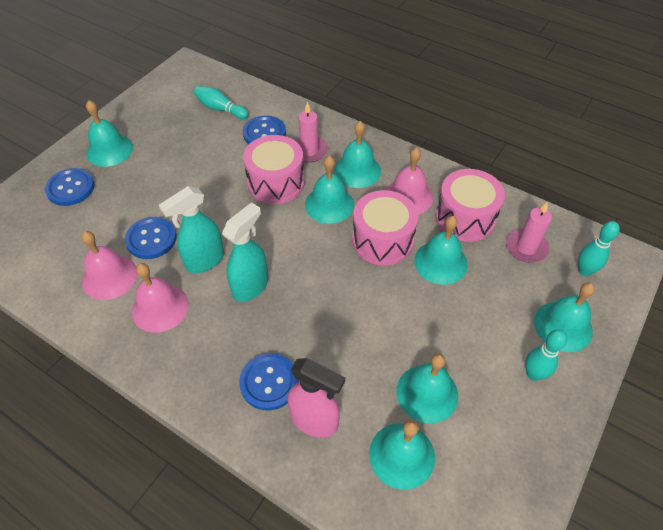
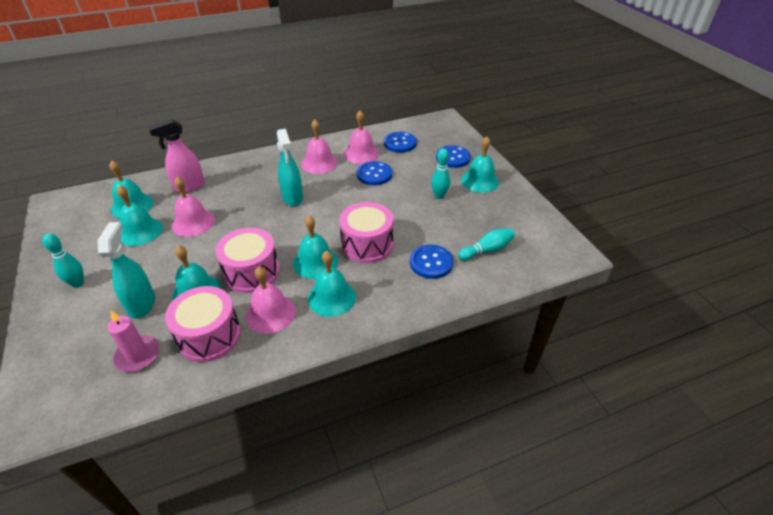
camera: 125 degrees right, 10 degrees down
(204, 261) = (333, 188): turquoise spray bottle -> turquoise spray bottle (142, 304)
(269, 382) = (228, 181): blue button -> blue button (400, 143)
(309, 151) = (384, 279): pink candle -> none
(368, 350) = (193, 222): none -> pink bell
(563, 326) = (71, 324): turquoise bell -> none
(584, 271) = (72, 378): turquoise bowling pin -> turquoise bowling pin (439, 196)

